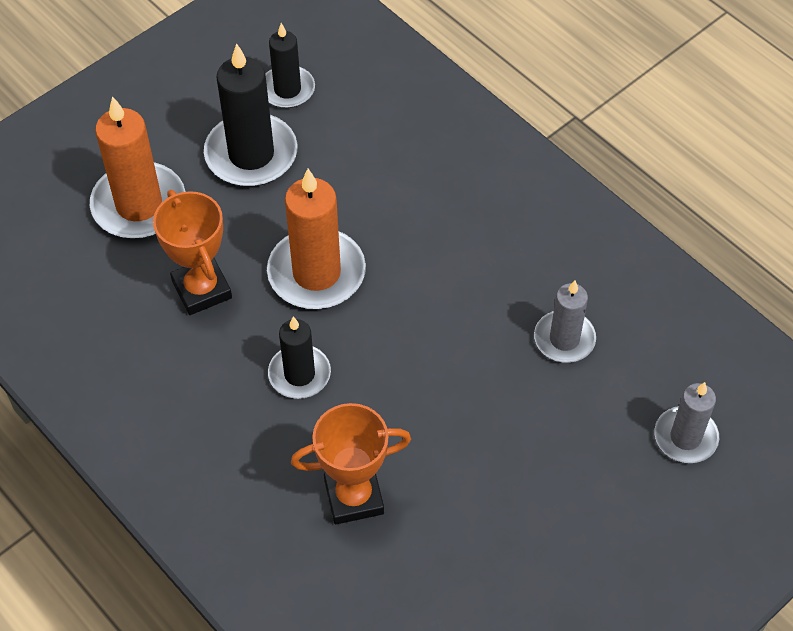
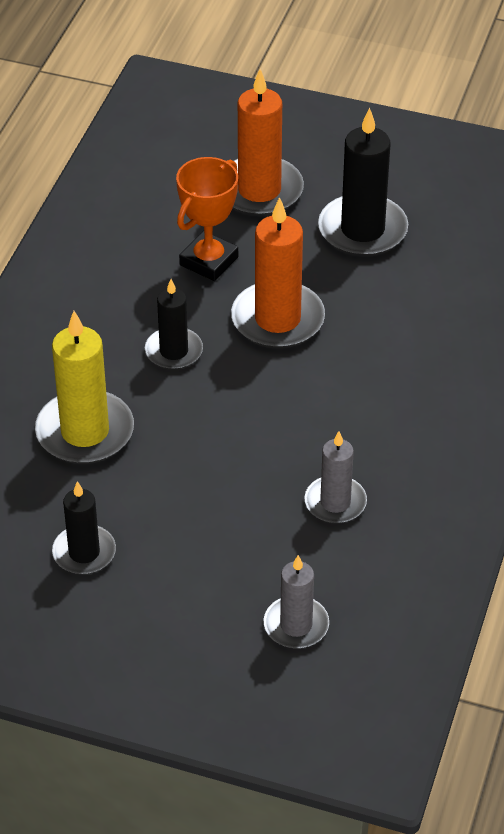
camera: 60 degrees right, 10 degrees down
(287, 89) = (448, 221): black candle -> black candle (84, 552)
(354, 497) = (85, 432): orange trophy -> yellow candle

